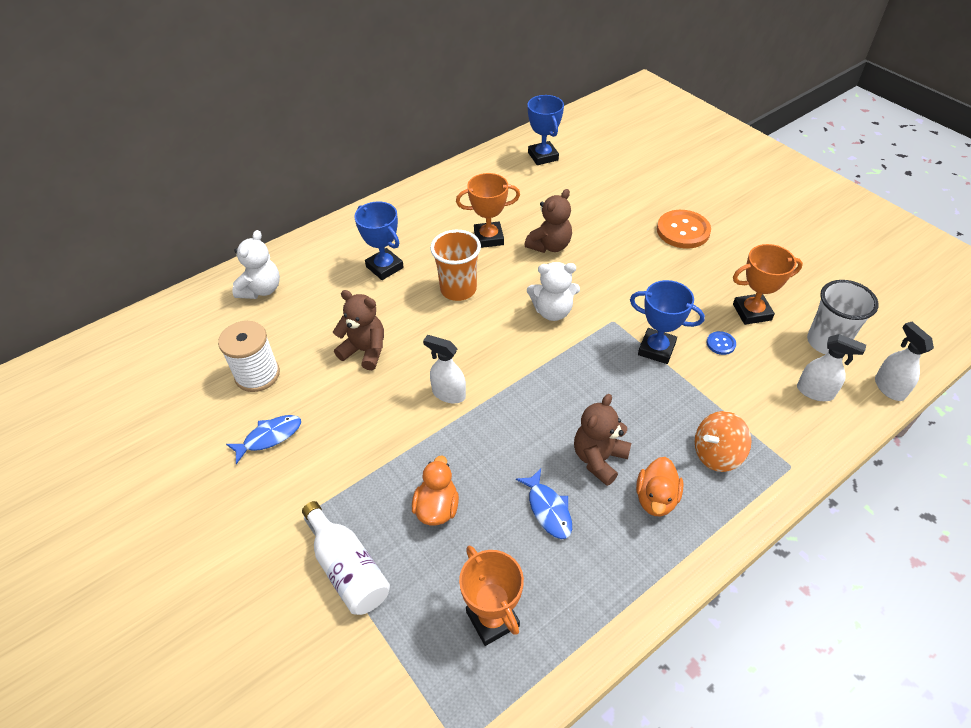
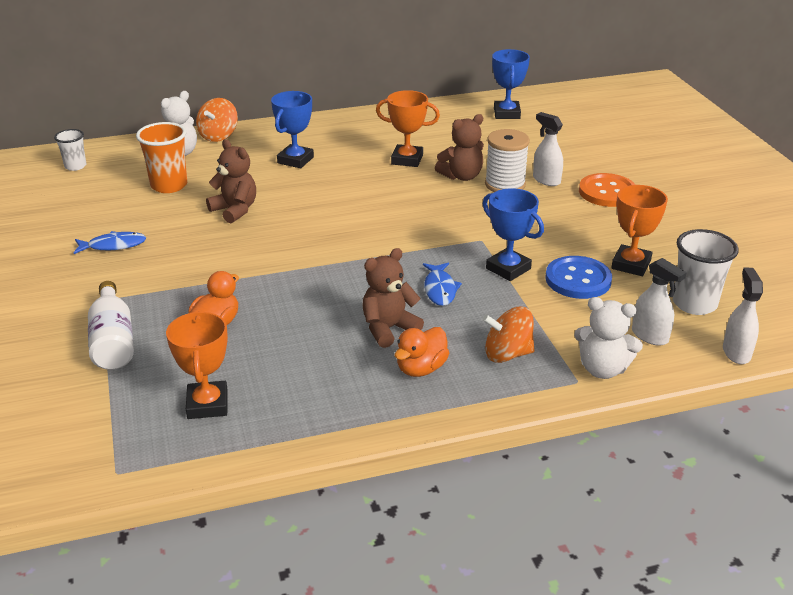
camera: 20 degrees right, 15 degrees down
(161, 338) = (75, 166): none -> white cup
(257, 375) = (134, 205): white spool -> white spool (505, 184)
(288, 255) = (218, 136): none -> orange spinning top
(384, 267) = (295, 160): blue trophy -> blue trophy turned 45 degrees clockwise
(448, 394) = (285, 254): white spray bottle -> white spray bottle (546, 180)
(458, 289) = (350, 188): orange cup -> orange cup (169, 185)
(548, 509) = (314, 349): blue fish -> blue fish (440, 289)
(552, 311) = (427, 221): white teddy bear -> white teddy bear (602, 369)
(720, 344) = (578, 279): blue button -> blue button, size x2.12
(752, 312) = (631, 264): orange trophy -> orange trophy turned 75 degrees counterclockwise

